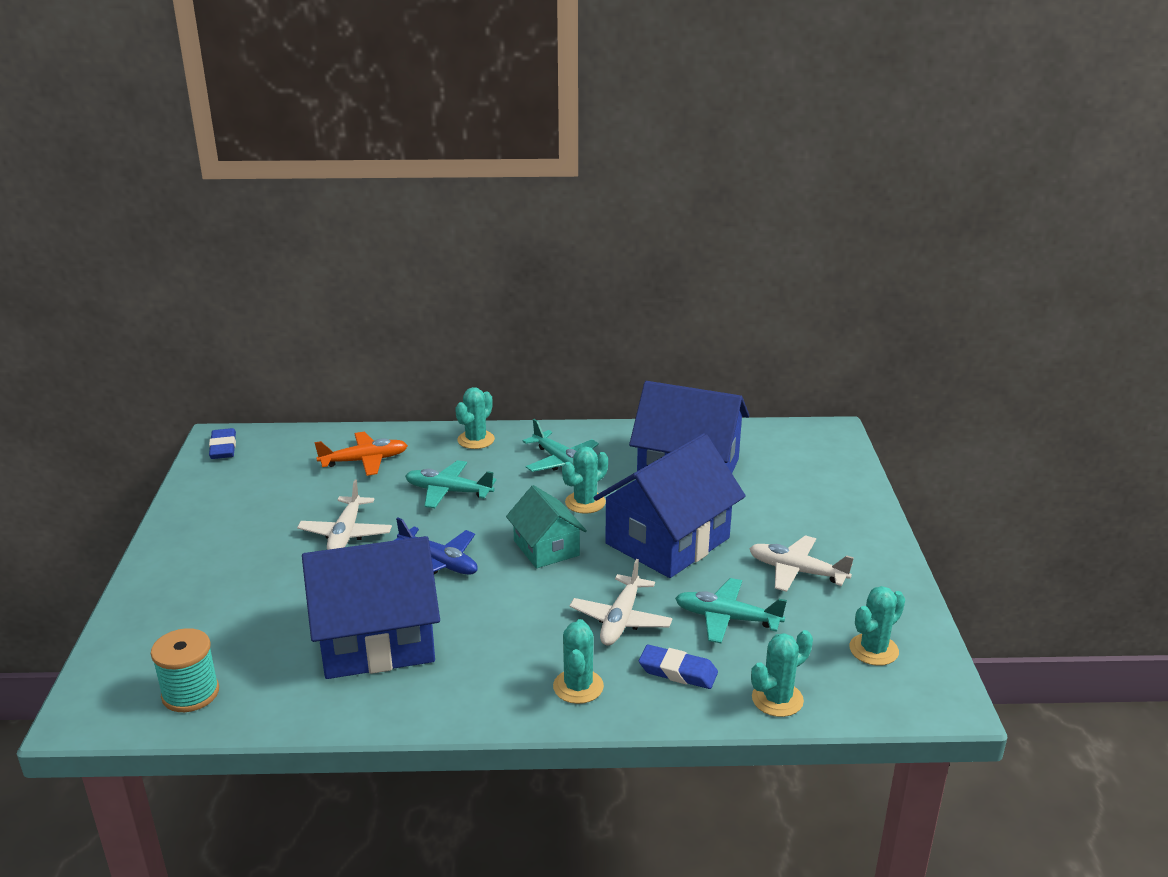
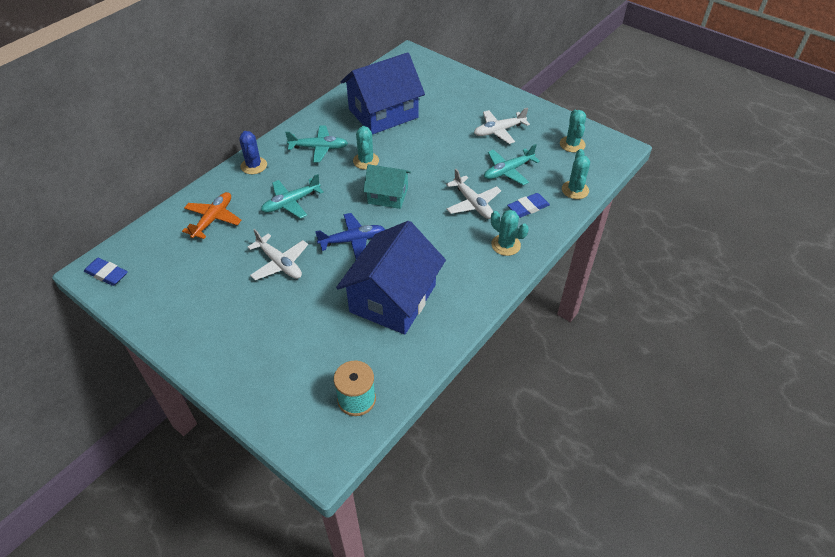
camera: 50 degrees left, 20 degrees up
(476, 440) = (254, 166): turquoise cactus -> blue cactus
(667, 541) = (431, 154): blue house -> none

